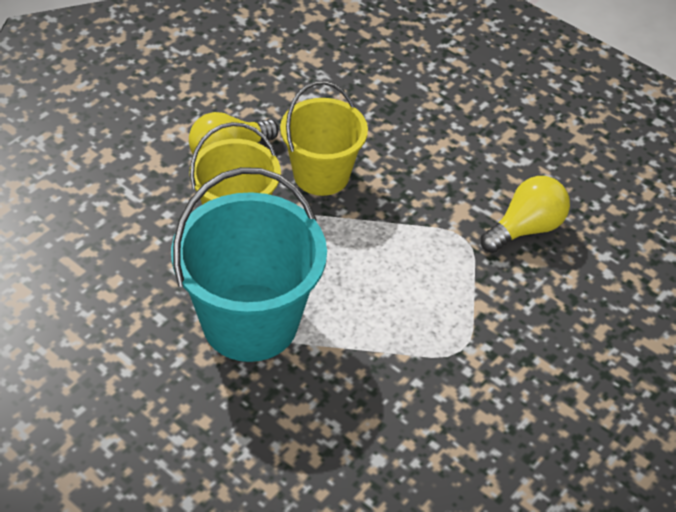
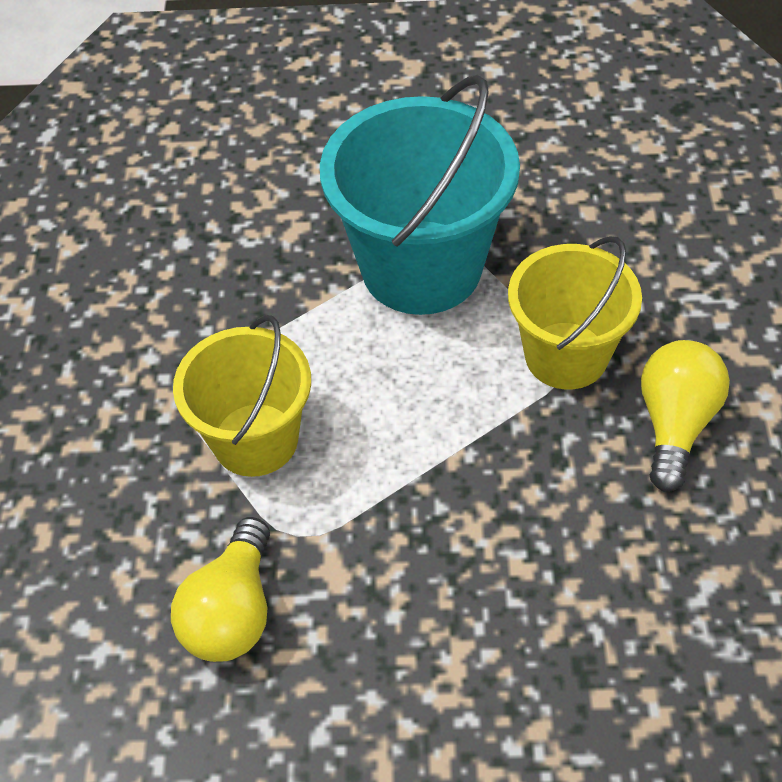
camera: 145 degrees right, 5 degrees up
(321, 175) = (545, 484): yellow bucket -> yellow bucket (255, 439)

